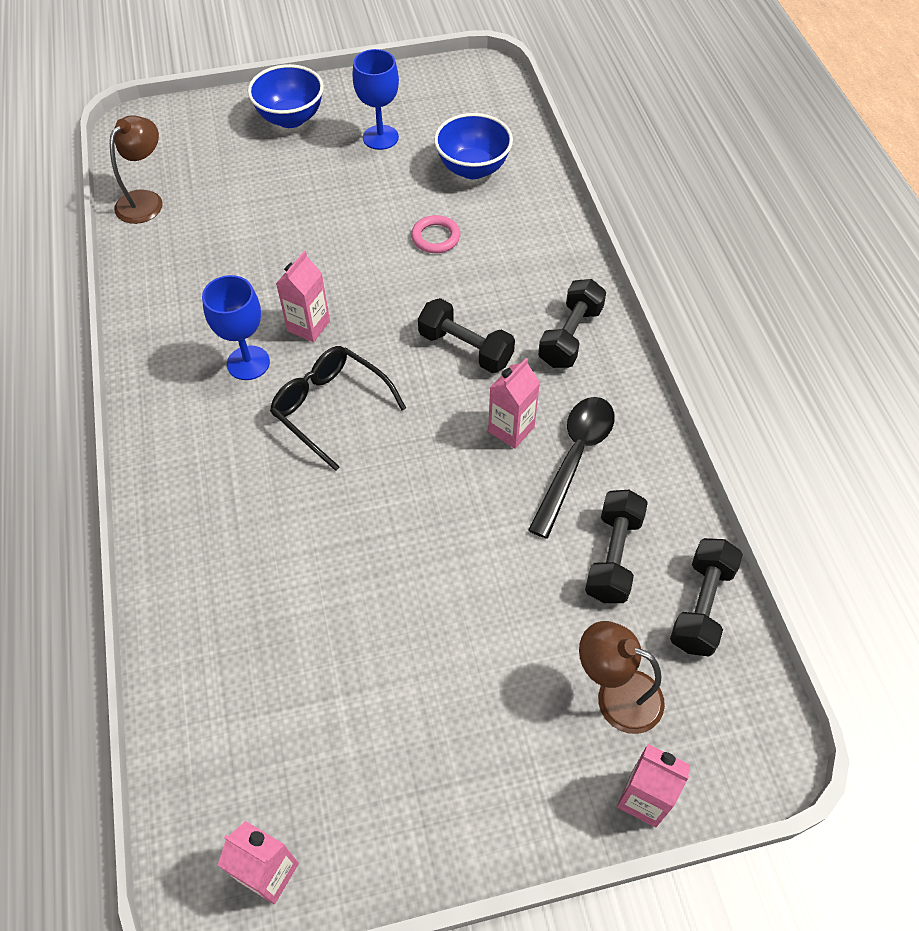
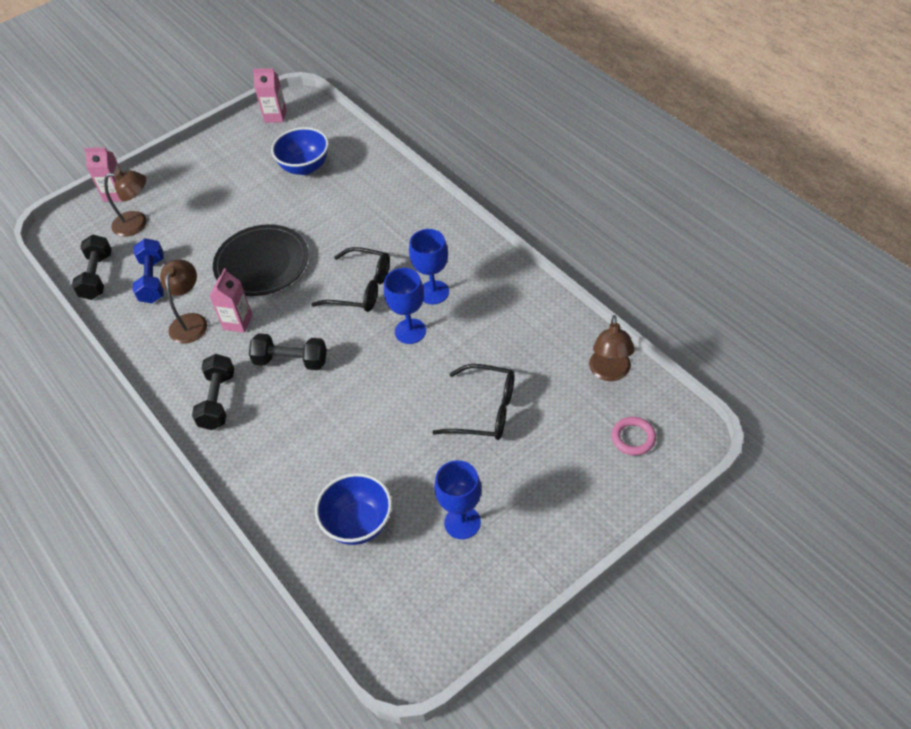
camera: 160 degrees right, 5 degrees down
(291, 118) = (560, 507): blue bowl -> blue bowl (305, 167)
(292, 214) = (485, 410): none -> black glasses
(308, 326) = (410, 331): pink carton -> blue goblet
(435, 237) = (356, 439): pink ring -> pink ring (633, 438)
(442, 511) = (262, 263): none -> black plate
(574, 458) = (190, 321): black spoon -> brown lamp
(613, 556) = (152, 280): black dumbbell -> blue dumbbell

